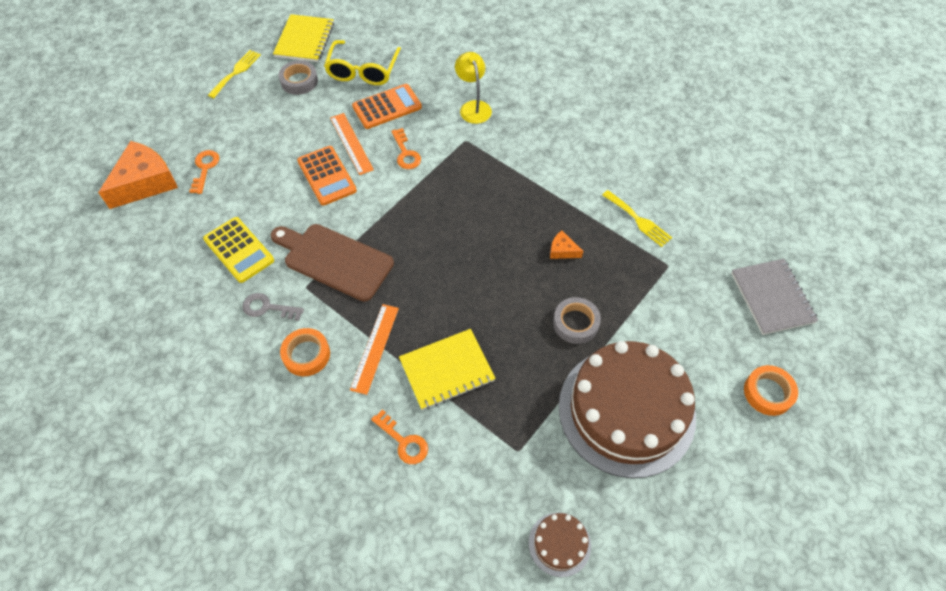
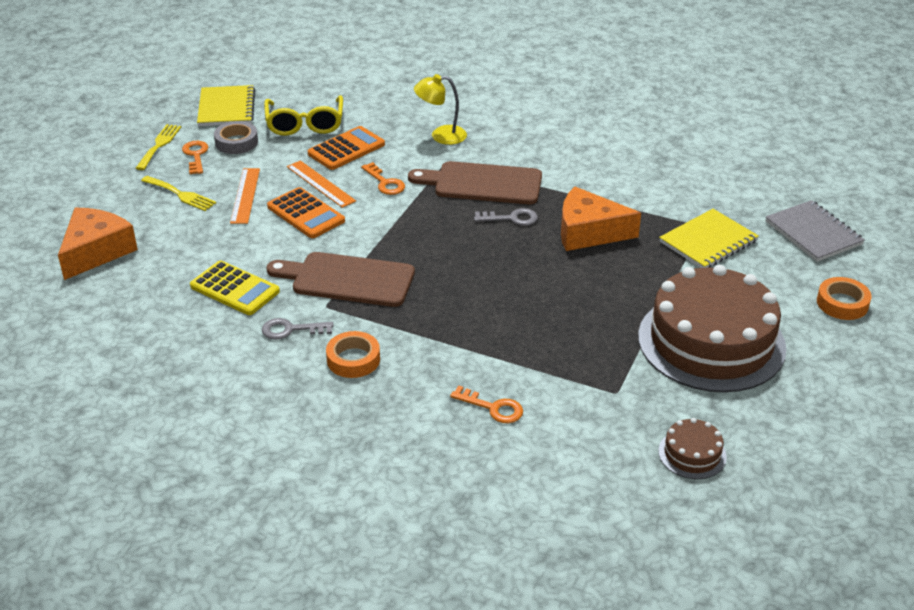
camera: 15 degrees left, 20 degrees down
(205, 168) = (162, 229): orange key -> orange key (195, 155)
(375, 348) = (426, 341): orange ruler -> orange ruler (245, 195)
(447, 370) = (512, 344): yellow notebook -> yellow notebook (708, 242)
(473, 107) = (441, 135): yellow lamp -> yellow lamp turned 60 degrees counterclockwise
(489, 171) = (482, 183): none -> brown cutting board
(500, 219) = (511, 218): none -> grey key
(562, 250) = (588, 232): orange cheese -> orange cheese, size x2.22
(575, 323) = (628, 285): grey tape -> none
(638, 220) = (655, 197): yellow fork -> yellow fork (181, 194)

